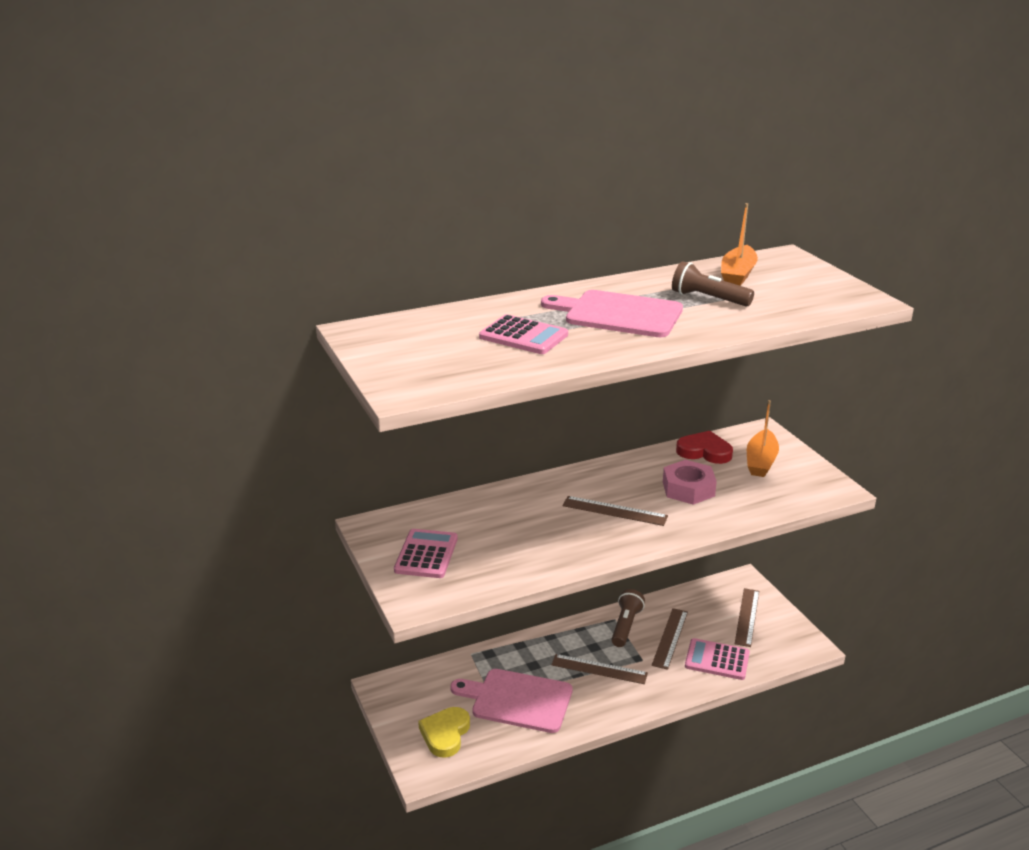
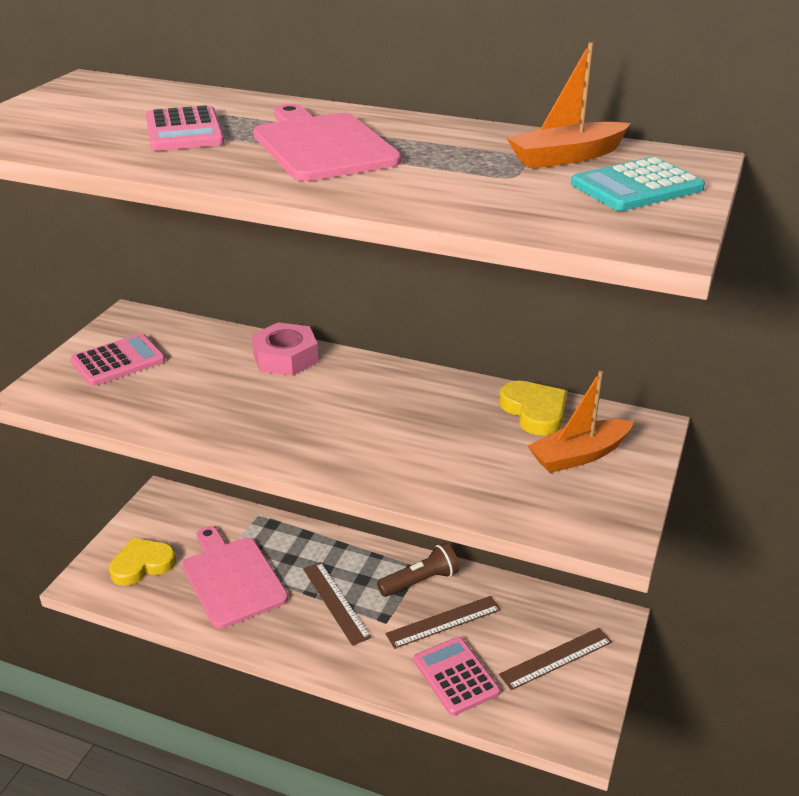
camera: 45 degrees right, 5 degrees up
(614, 511) = (330, 415): brown ruler -> none
(688, 489) = (441, 437): pink nut -> pink nut (285, 357)
(704, 451) = (534, 411): red heart -> yellow heart
(708, 298) = (458, 166): brown flashlight -> none
(799, 278) = (637, 186): none -> turquoise calculator

